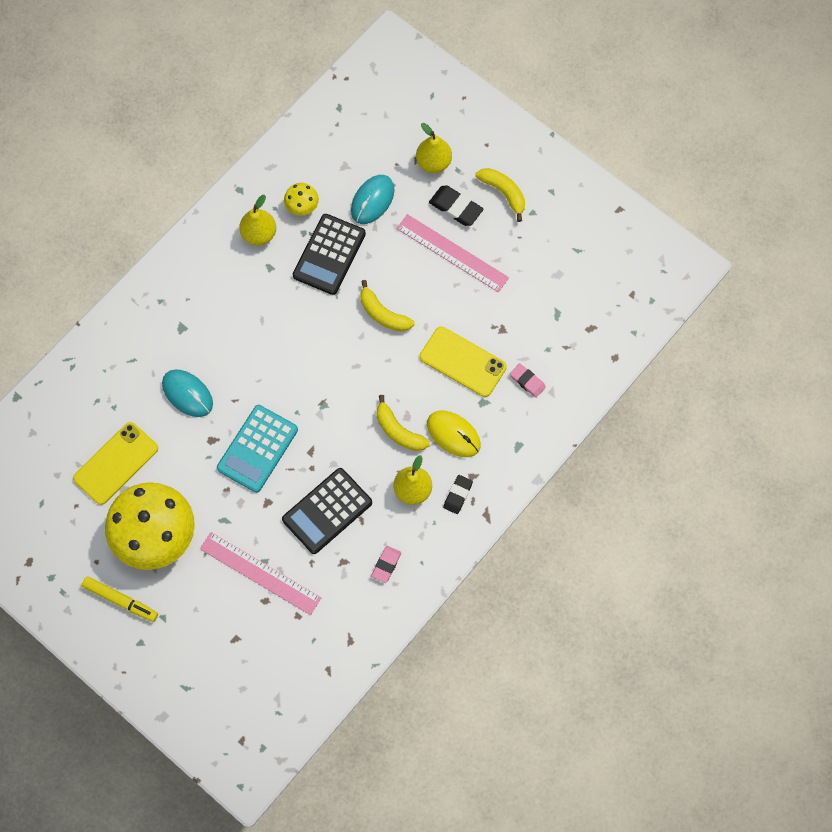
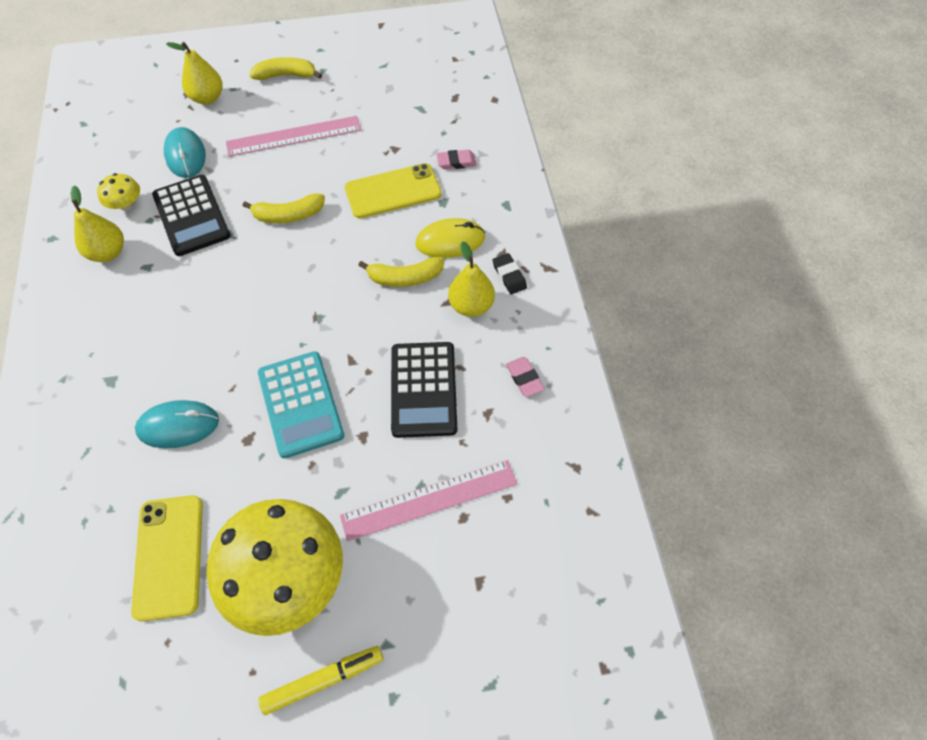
camera: 50 degrees left, 10 degrees down
(455, 207) = (260, 109): black eraser -> none

